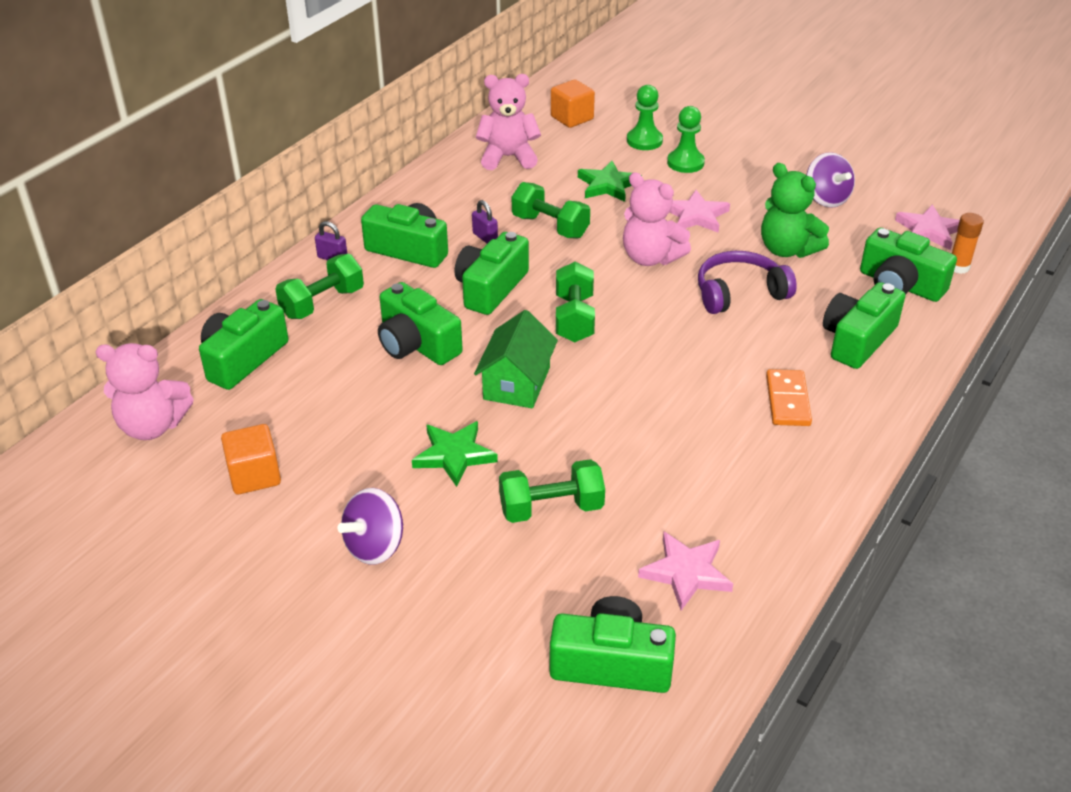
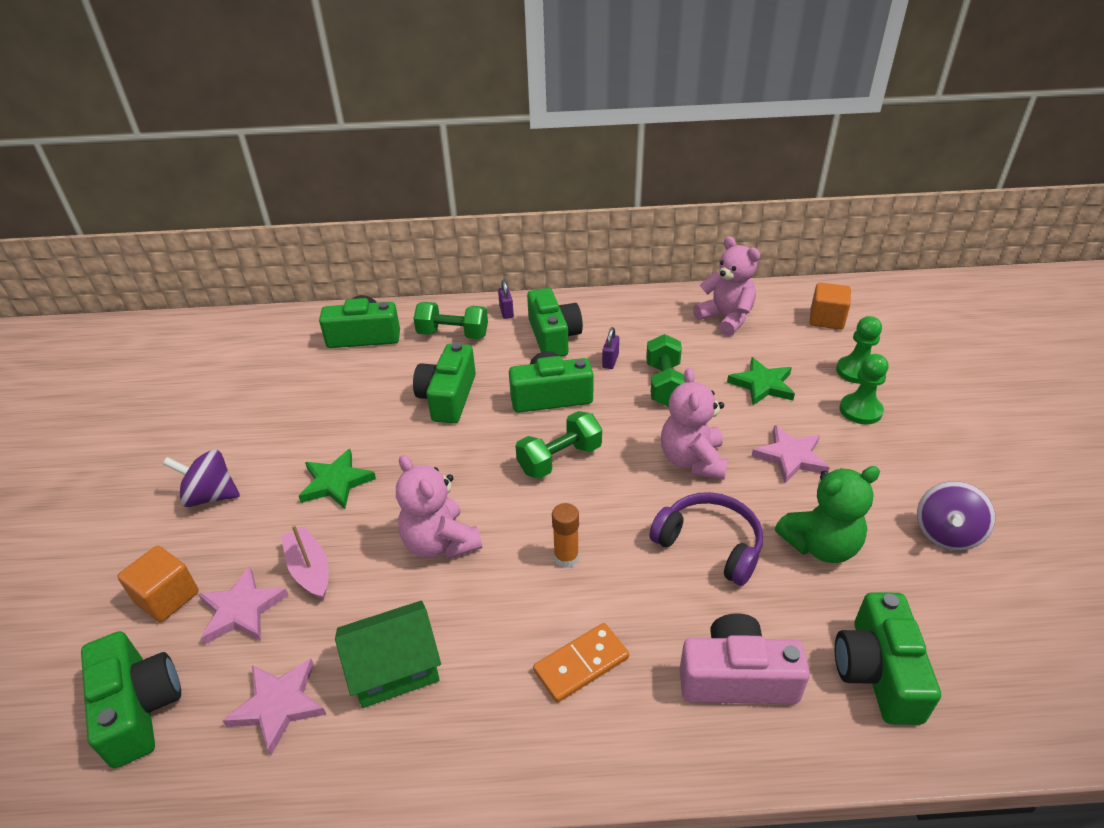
camera: 55 degrees right, 0 degrees up
(152, 426) = (271, 340): pink teddy bear -> pink teddy bear (440, 543)
(254, 475) = (251, 404): orange cube -> orange cube (167, 597)
(517, 383) = (447, 470): green house -> green house (394, 668)
(551, 508) = (309, 569): green dumbbell -> pink boat
(787, 250) = (820, 545): green teddy bear -> green teddy bear turned 120 degrees counterclockwise
(857, 340) = (736, 678): green camera -> pink camera
(929, 231) = (1014, 652): pink star -> pink star (241, 610)
(958, 267) = (982, 716): orange glue stick -> orange glue stick (566, 557)

